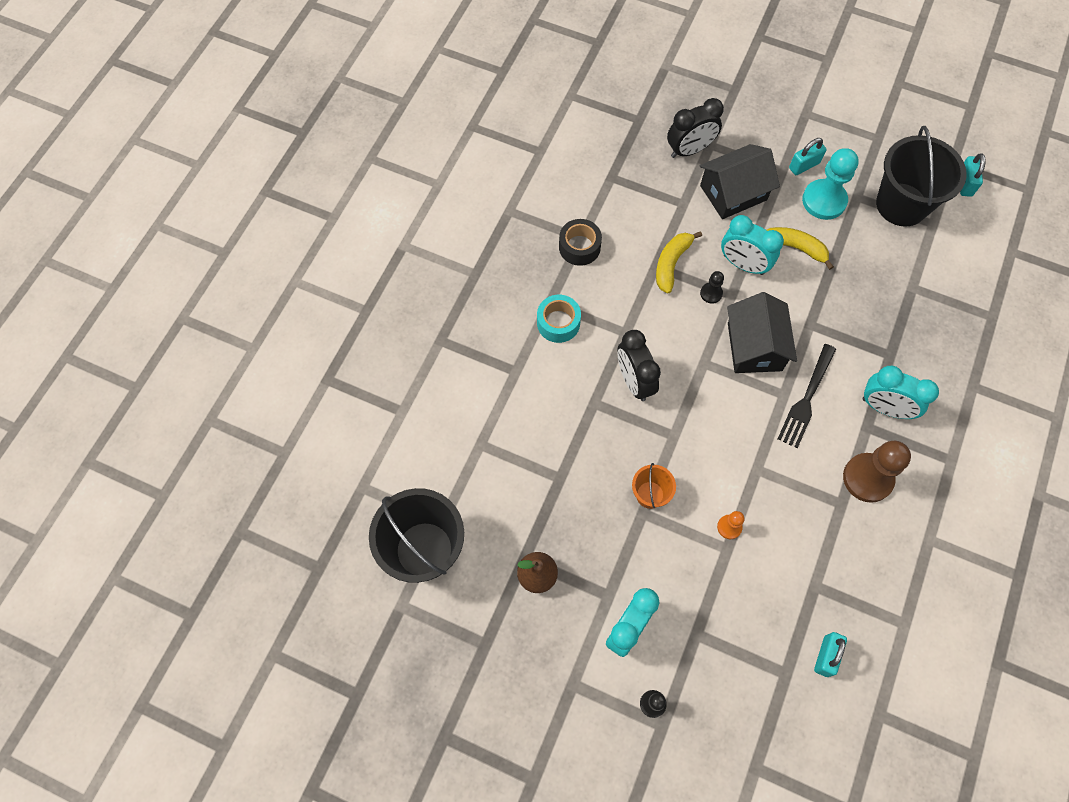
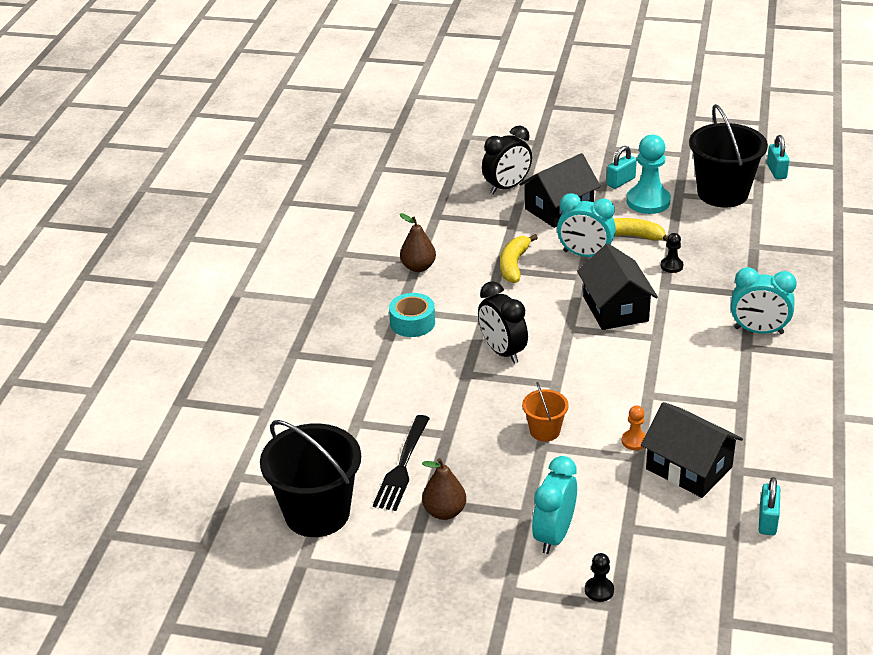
camera: 10 degrees left, 30 degrees down
(579, 247) = (418, 267): black tape -> brown pear
(711, 293) = (560, 279): black pawn -> black pawn (671, 266)
(771, 573) = (689, 468): none -> black house
(806, 399) = (679, 337): black fork -> black fork (402, 467)
(867, 478) = (761, 383): brown pawn -> none

